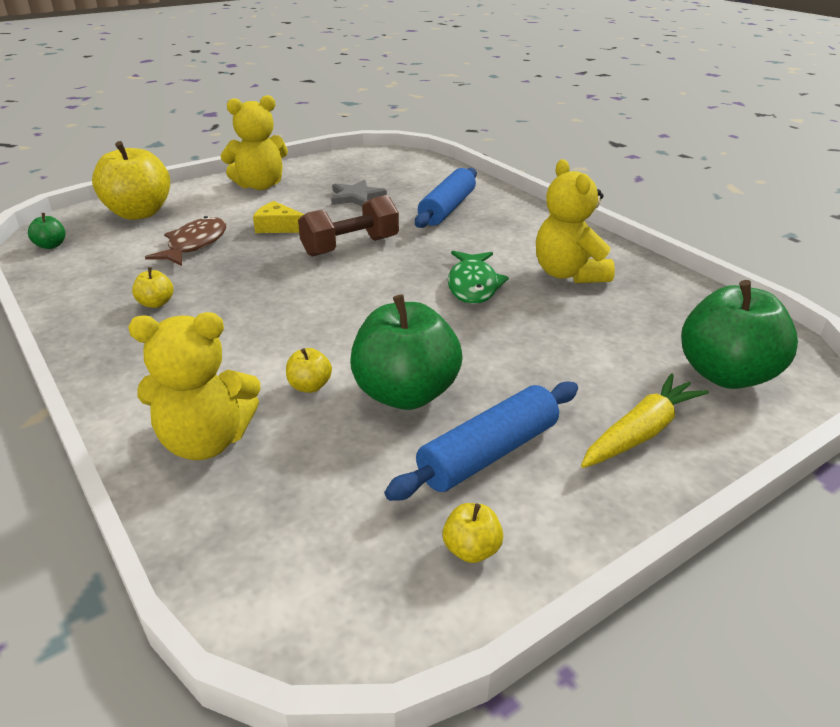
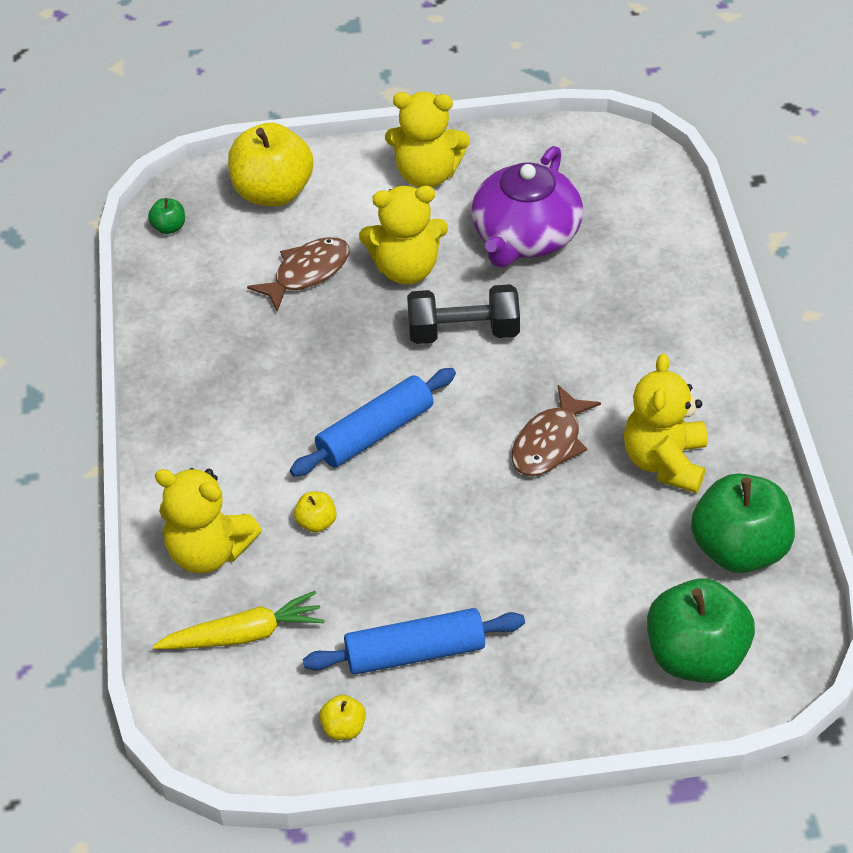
camera: 30 degrees right, 15 degrees up
(156, 303) = (234, 360): yellow apple -> none
(278, 227) = (406, 269): yellow cheese -> yellow teddy bear
(350, 246) = (463, 332): brown dumbbell -> black dumbbell
(356, 197) = (525, 236): grey star -> purple teapot
(405, 394) = (390, 563): green apple -> green apple (739, 549)
(447, 209) = (617, 296): blue rolling pin -> blue rolling pin (375, 433)
(473, 285) = (550, 443): green fish -> brown fish
(641, 432) = (556, 684): yellow carrot -> yellow carrot (244, 634)

